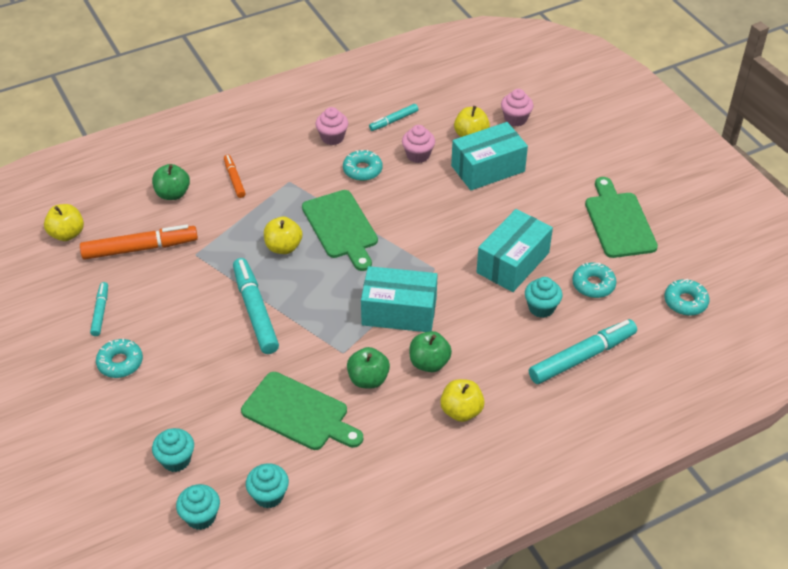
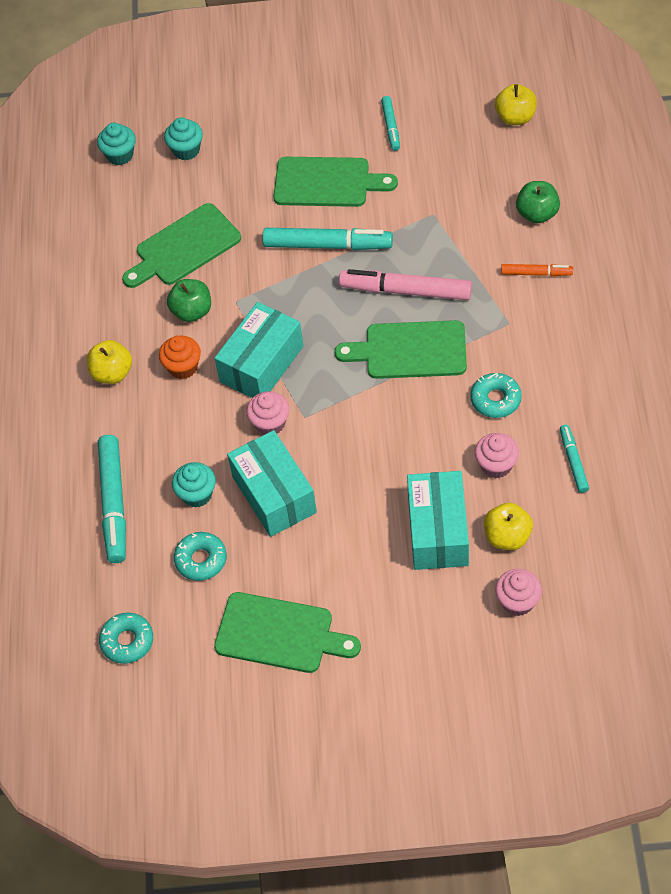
camera: 120 degrees right, 10 degrees up
(100, 312) = (391, 127): turquoise marker -> turquoise marker turned 60 degrees clockwise
(120, 363) = (318, 131): turquoise donut -> none
(140, 248) = (464, 171): orange marker -> none
(183, 335) = (327, 182): none -> green cutting board
(269, 495) = (112, 204): turquoise cupcake -> none
(283, 247) = (406, 291): yellow apple -> pink marker
(332, 137) = (569, 387): pink cupcake -> pink cupcake (270, 423)
(429, 363) = (183, 367): green apple -> orange cupcake

